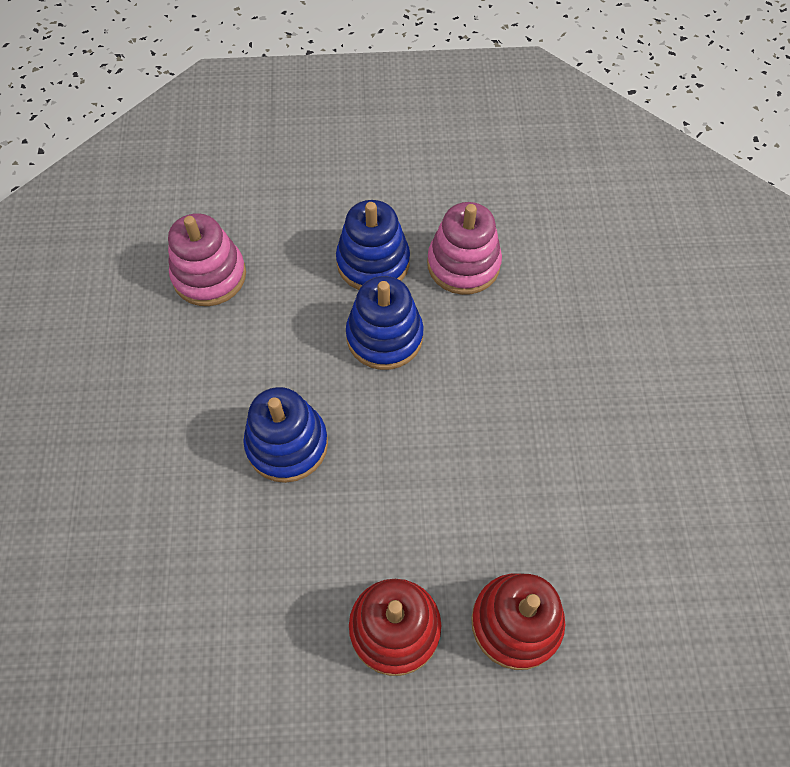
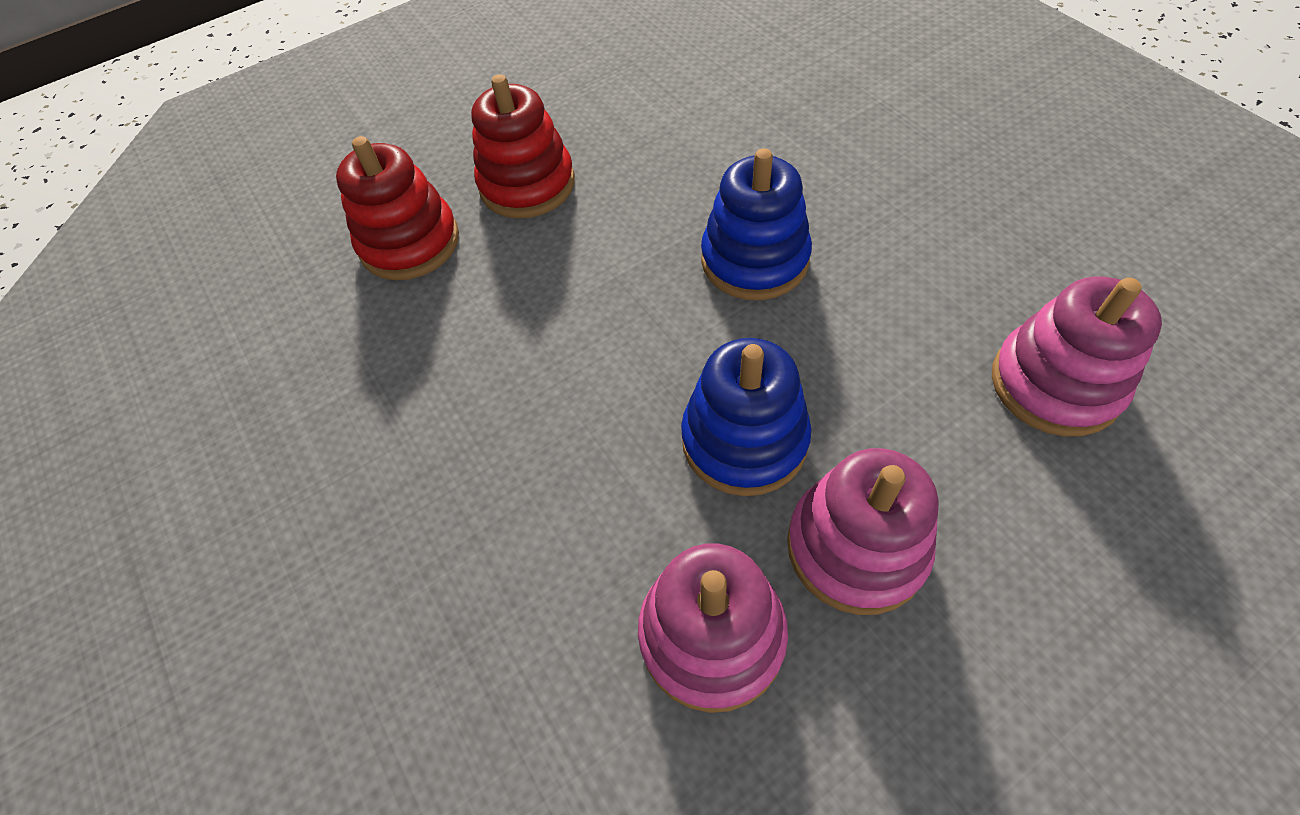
camera: 155 degrees right, 5 degrees down
(373, 262) = (856, 547): blue stacking toy -> pink stacking toy

